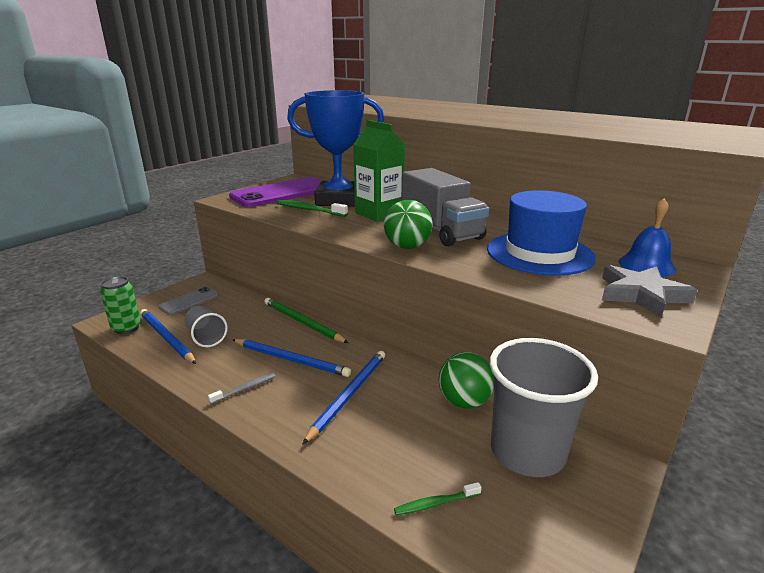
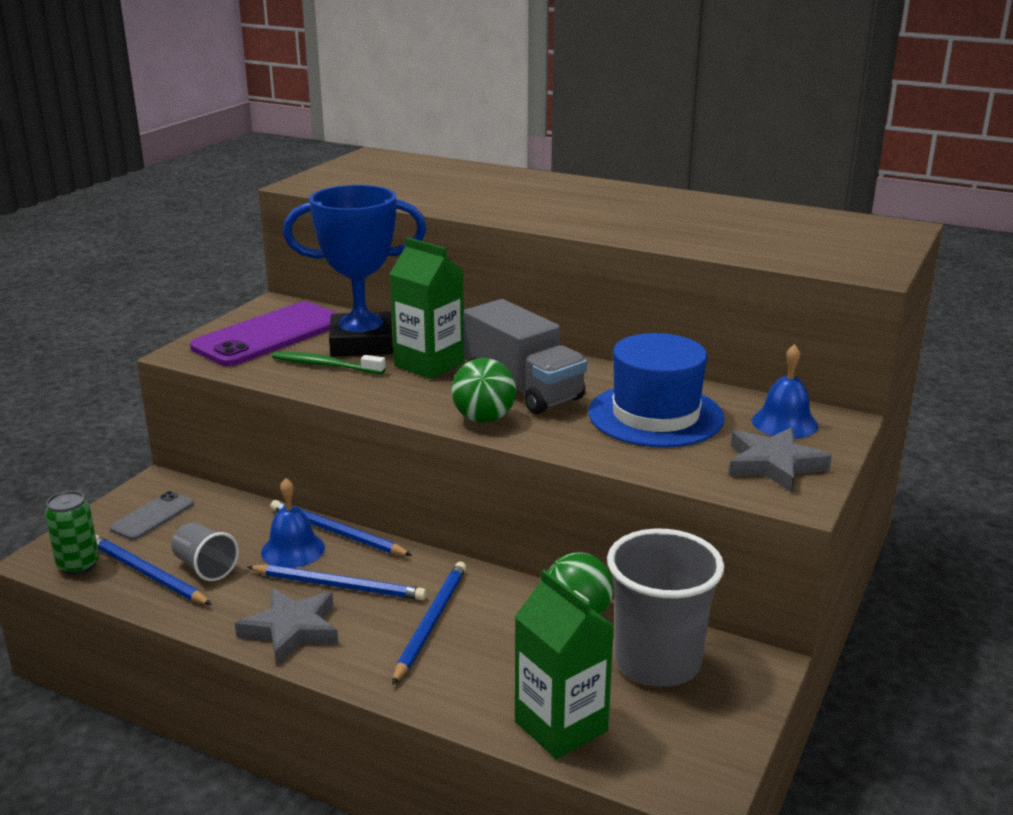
camera: 10 degrees left, 0 degrees up
(245, 389) = (291, 630): grey toothbrush -> grey star
(269, 331) = (293, 549): none -> blue bell
(302, 322) = (336, 532): green pencil -> blue pencil
(435, 503) = (561, 726): green toothbrush -> green carton

